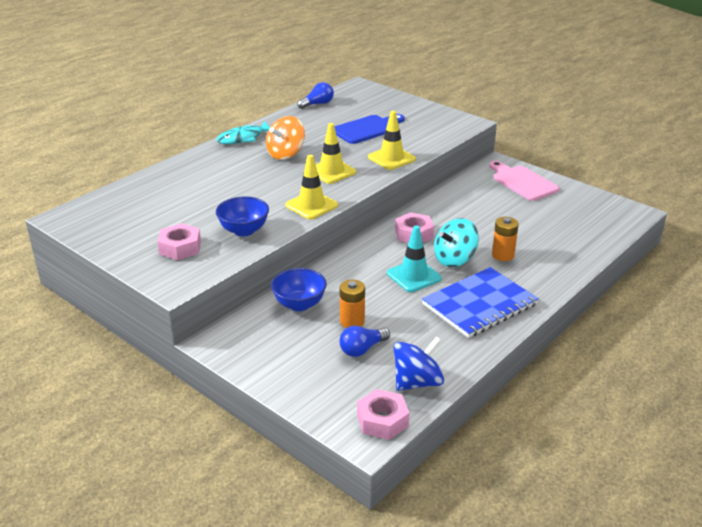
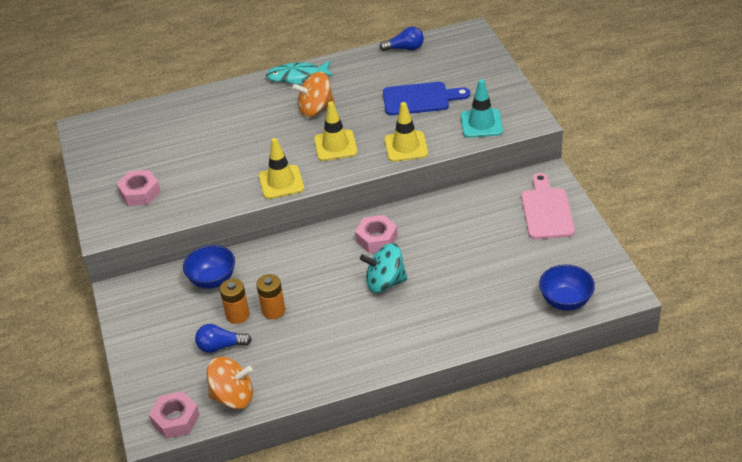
camera: 35 degrees right, 10 degrees up
(244, 230) = (202, 192): blue bowl -> blue bowl (565, 301)
(414, 276) = (331, 287): turquoise traffic cone -> turquoise traffic cone (481, 124)
(417, 382) = (233, 397): blue spinning top -> orange spinning top
(479, 304) = (358, 341): blue notebook -> none
(503, 255) = (434, 295): orange battery -> orange battery (273, 310)

